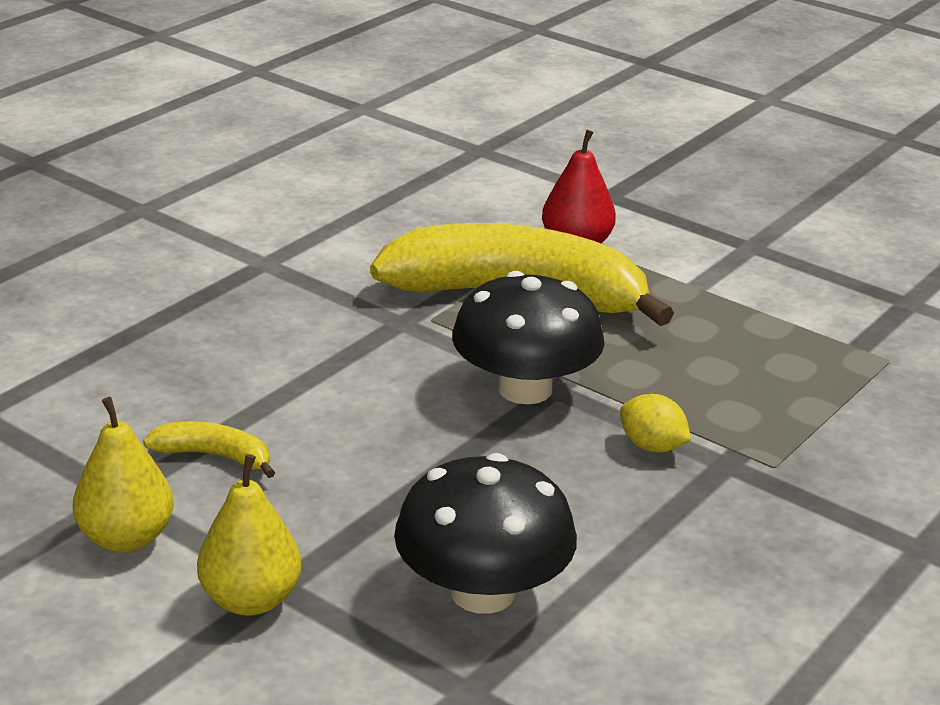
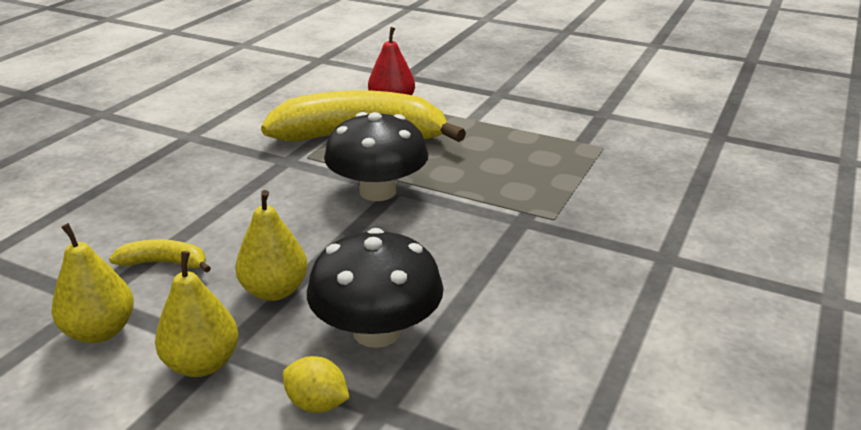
camera: 10 degrees left, 0 degrees up
(356, 516) = (274, 291): none -> yellow pear
(652, 446) = (471, 217): yellow lemon -> yellow lemon (317, 404)

